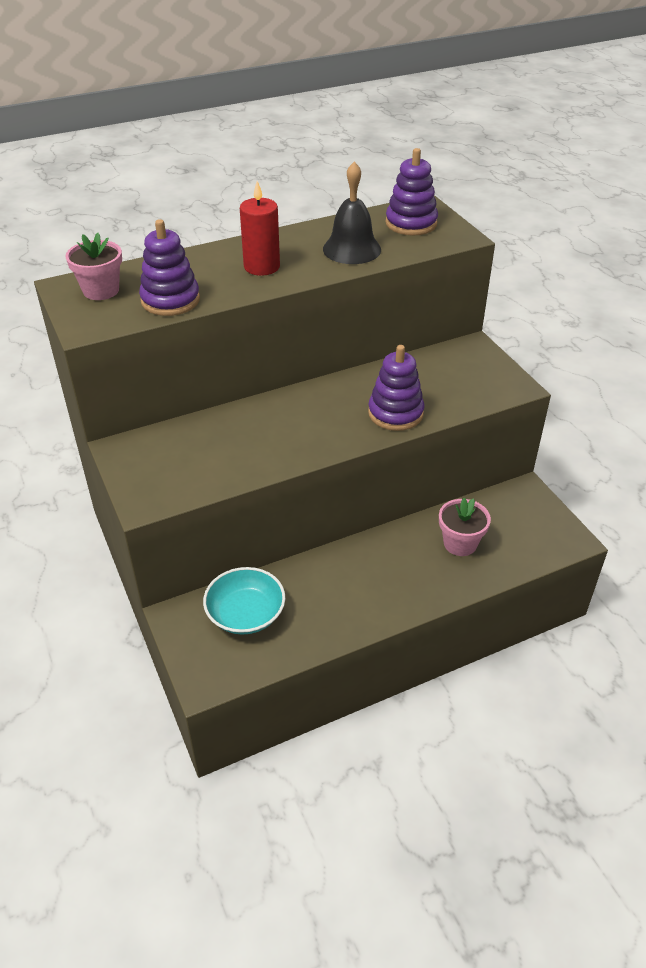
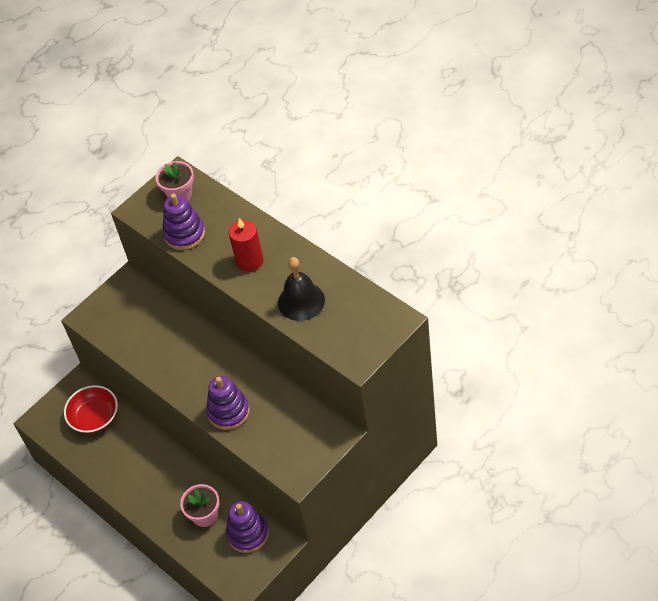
camera: 75 degrees right, 10 degrees up
(245, 614) = (94, 417): turquoise bowl -> red bowl
(411, 223) = (362, 322): purple stacking toy -> purple stacking toy (248, 534)

